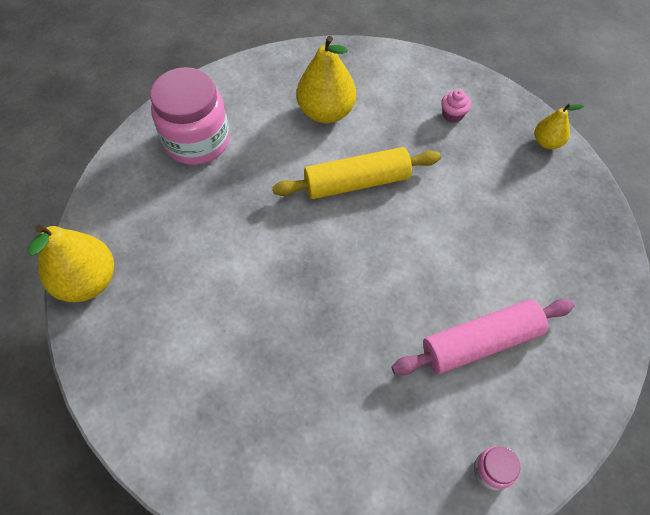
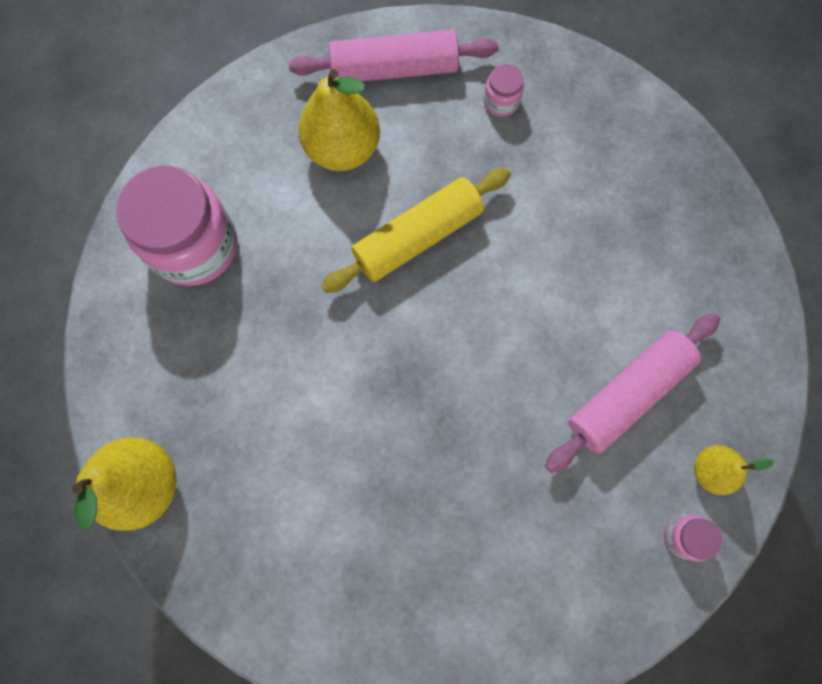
camera: 20 degrees left, 15 degrees up
(383, 75) = (394, 69): none -> pink rolling pin
(452, 115) = (501, 101): pink cupcake -> pink jar
(547, 142) = (625, 104): yellow pear -> yellow pear (710, 470)

